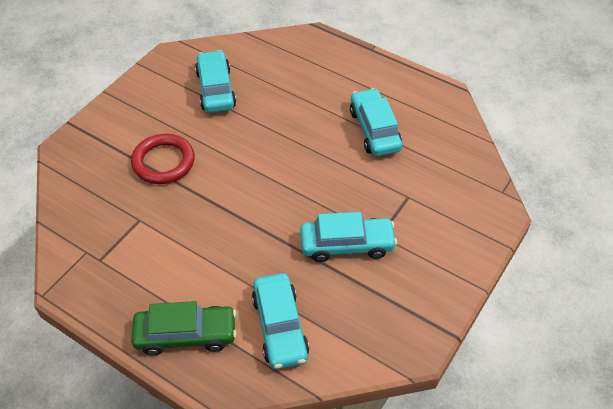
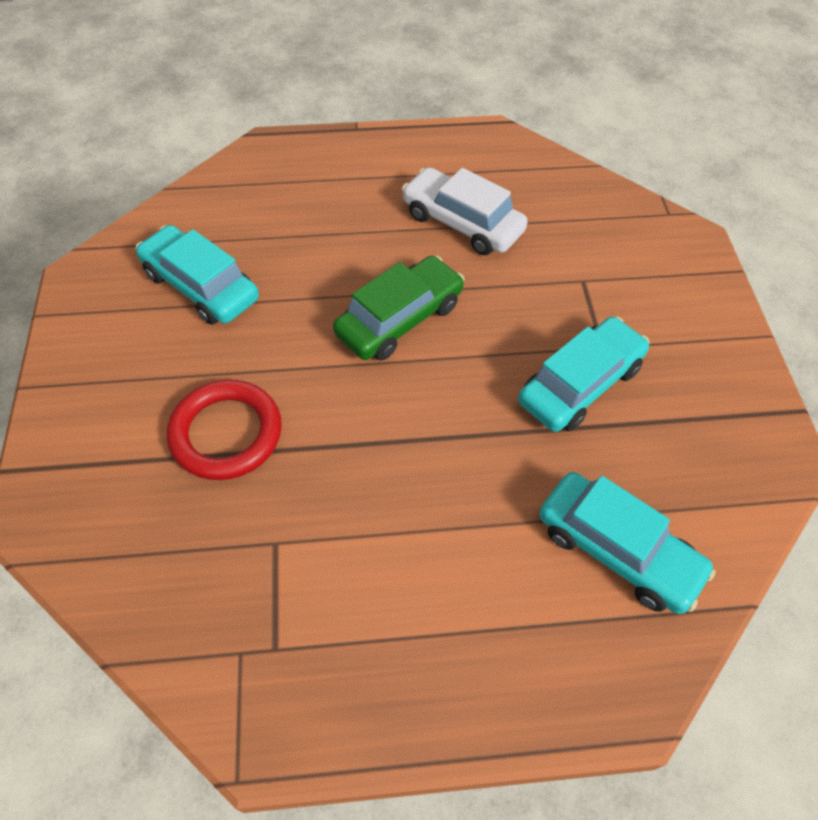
camera: 40 degrees left, 5 degrees up
(186, 335) = (515, 660): green car -> green car (399, 319)
(374, 130) = (462, 223): turquoise car -> white car

